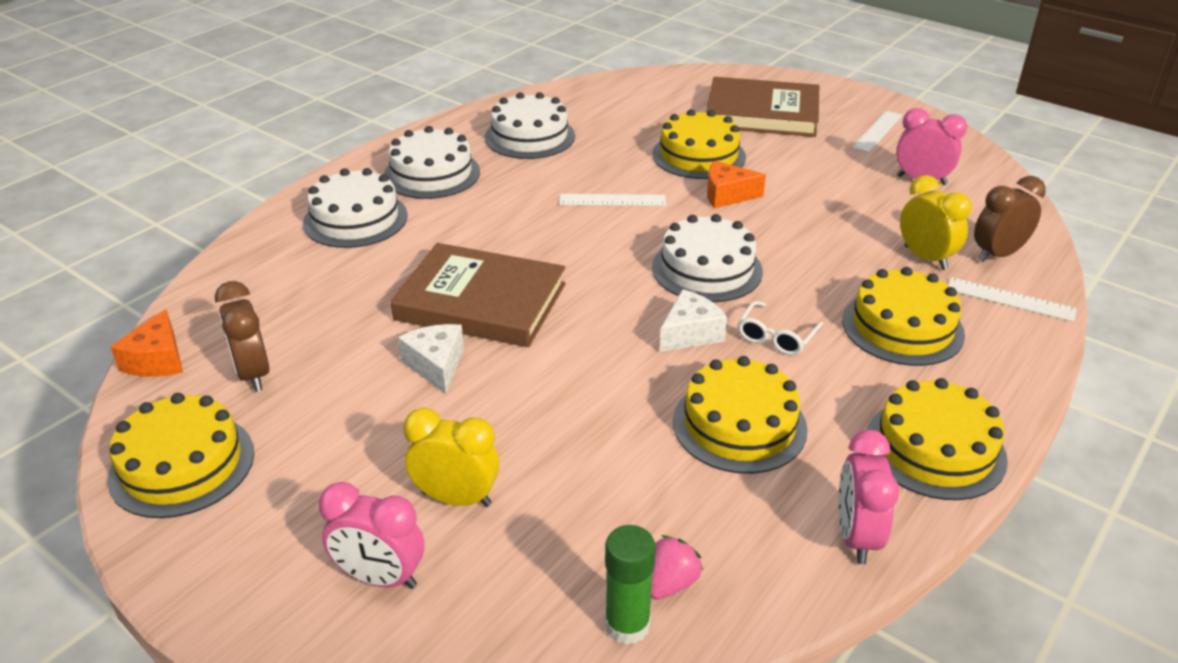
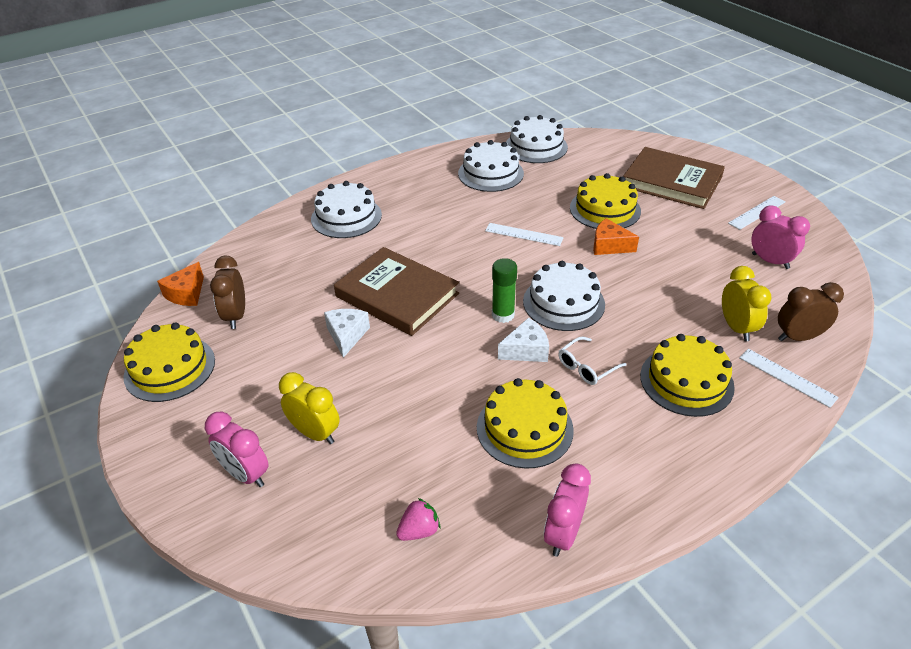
camera: 20 degrees right, 5 degrees up
(432, 174) = (411, 191): white cake -> white cake (536, 147)
(627, 625) = (377, 551): green glue stick -> green glue stick (503, 315)
(935, 449) = (658, 483): yellow cake -> none

